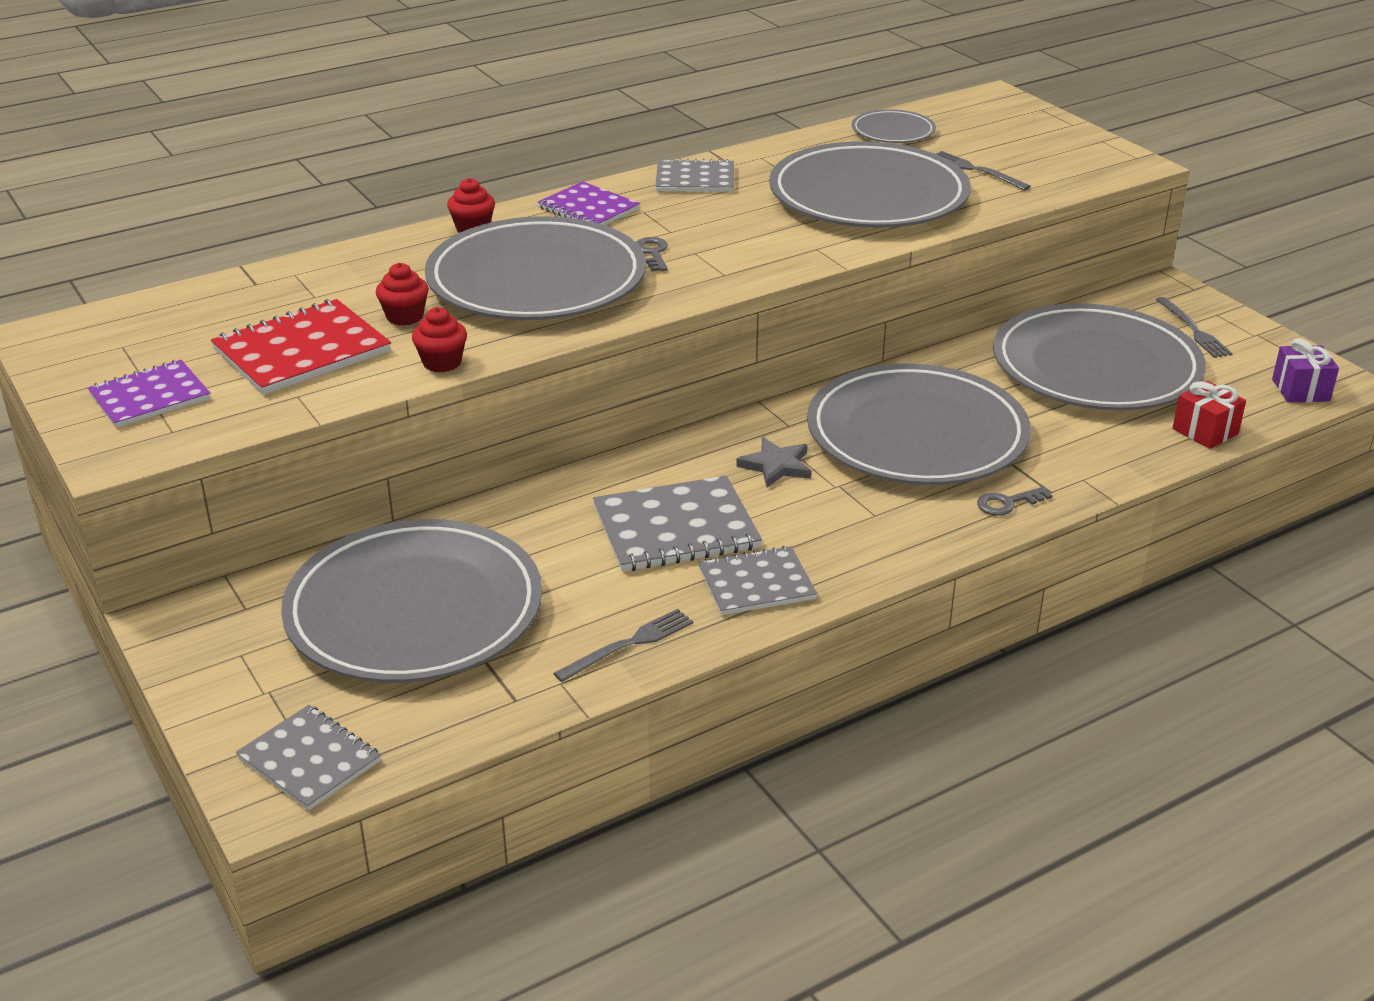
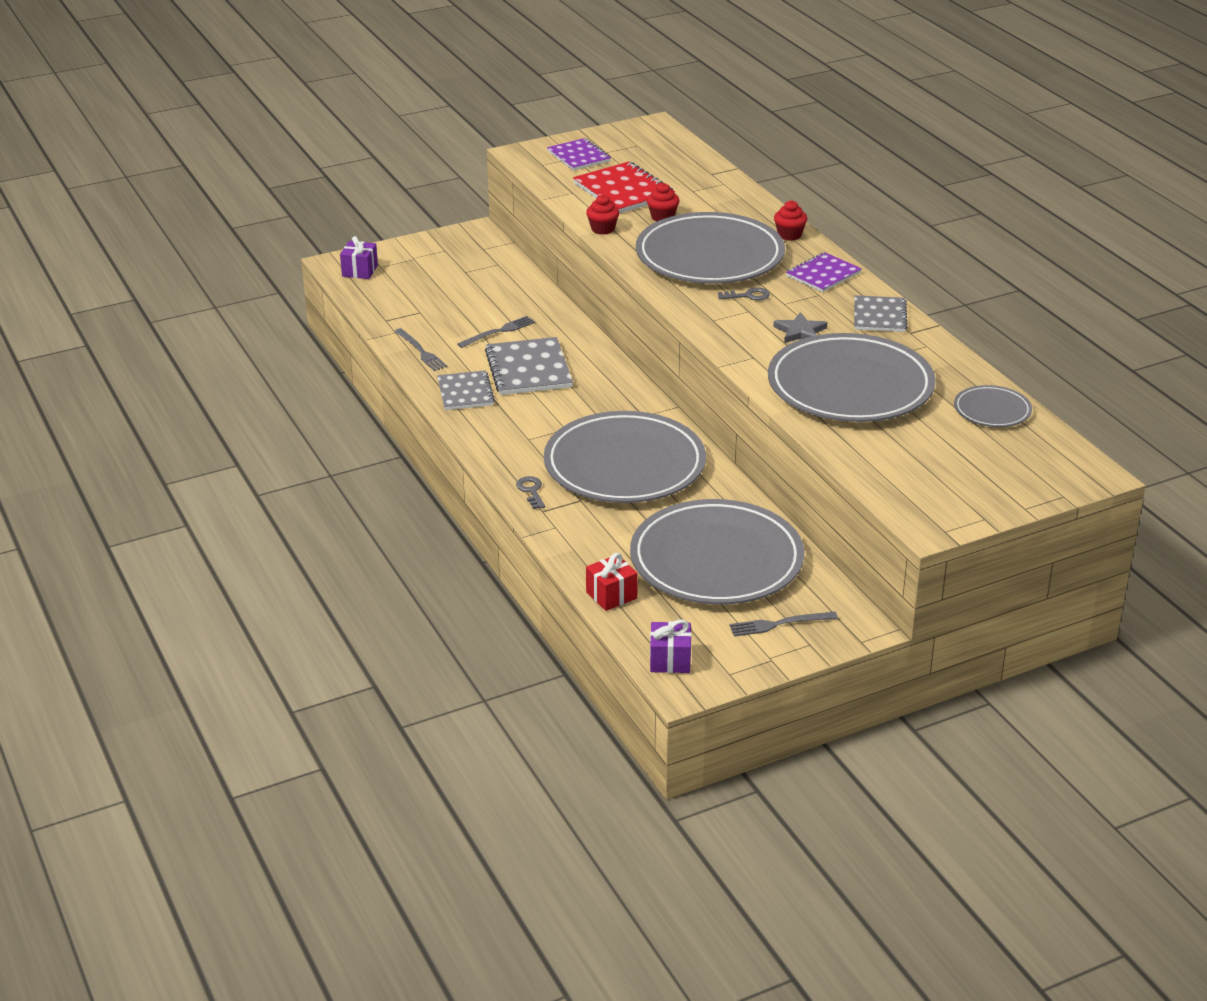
camera: 95 degrees right, 0 degrees up
(309, 760) = (360, 271): grey notebook -> purple gift
(414, 610) = (468, 292): grey plate -> none
(776, 466) = (592, 407): grey star -> grey star (800, 332)
(976, 170) = (906, 441): grey fork -> grey fork (498, 332)

